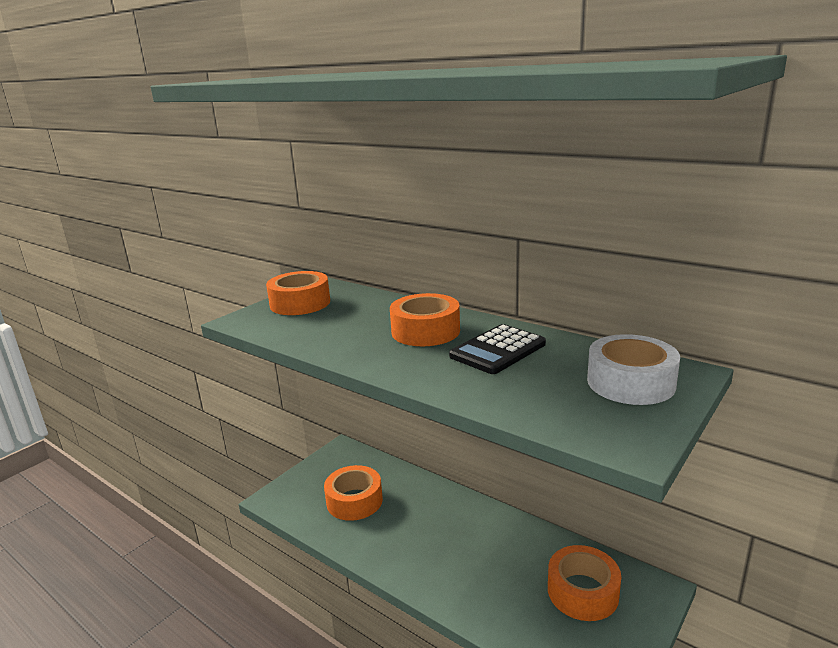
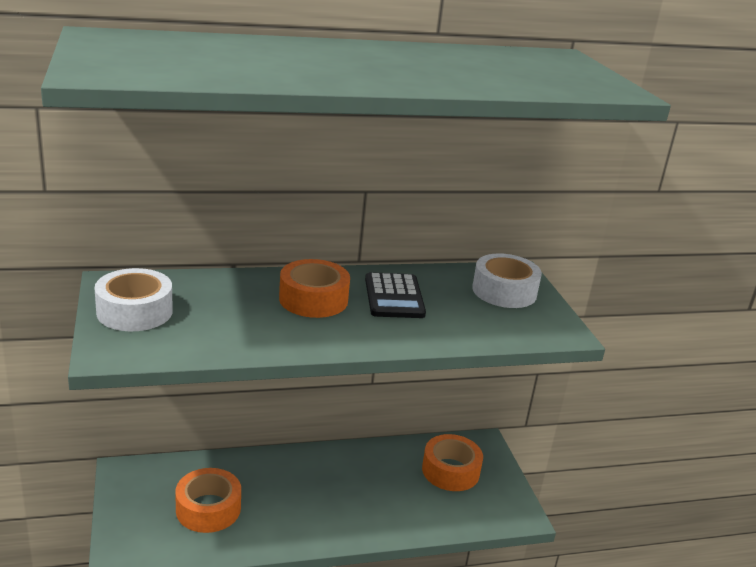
camera: 55 degrees left, 5 degrees up
(300, 303) = (134, 311): orange tape -> white tape

